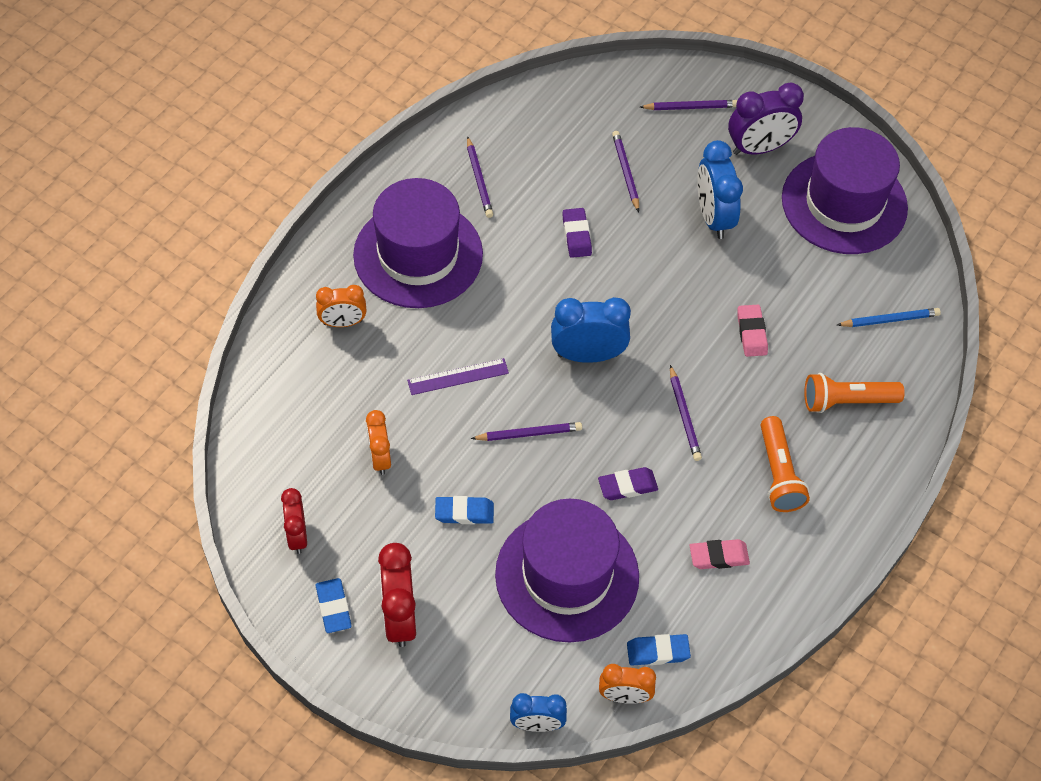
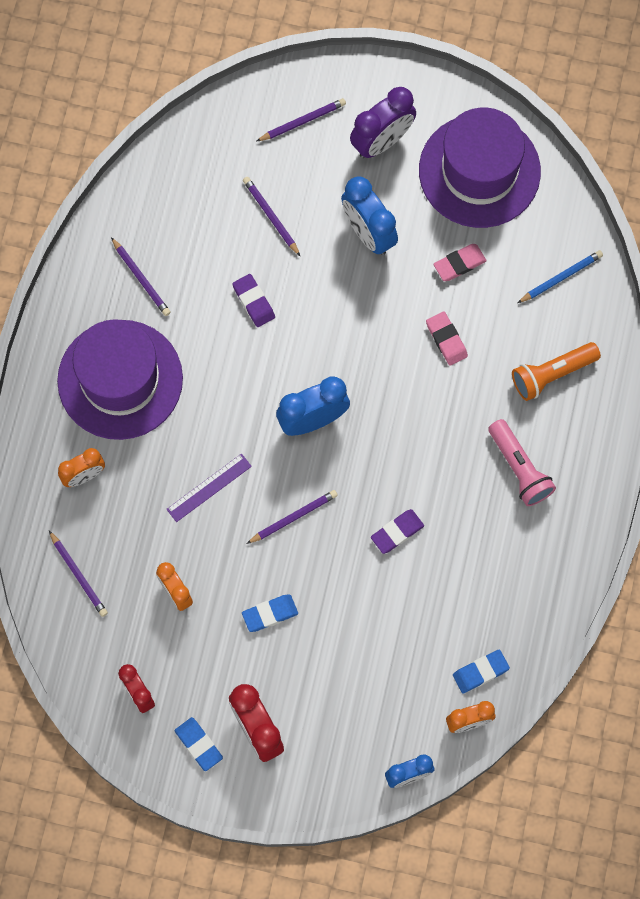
camera: 20 degrees left, 15 degrees up
(567, 575) = (379, 635): purple hat -> none
(684, 416) = (419, 445): purple pencil -> purple pencil (78, 575)
(718, 556) = (498, 566): pink eraser -> pink eraser (459, 264)
(778, 474) = (519, 468): orange flashlight -> pink flashlight

